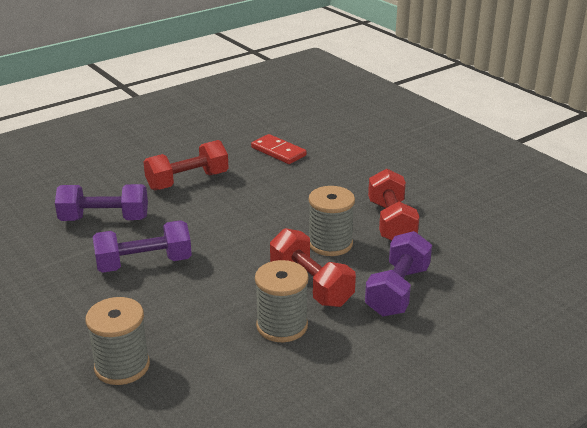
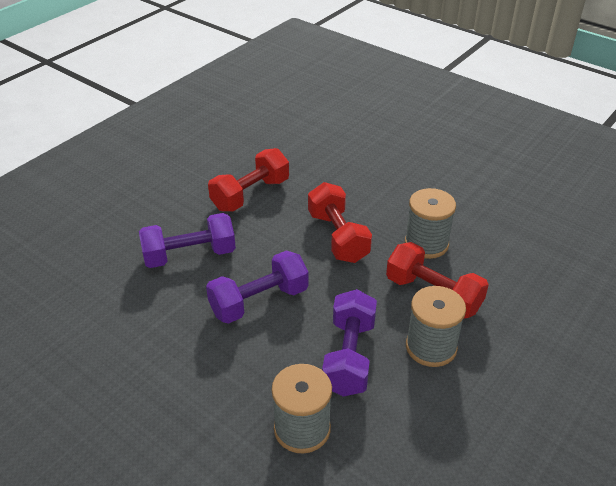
camera: 15 degrees left, 10 degrees up
(278, 152) = (321, 145): red domino -> none
(391, 222) = (469, 209): red dumbbell -> red dumbbell (338, 237)
(397, 291) = (514, 285): purple dumbbell -> purple dumbbell (349, 356)

